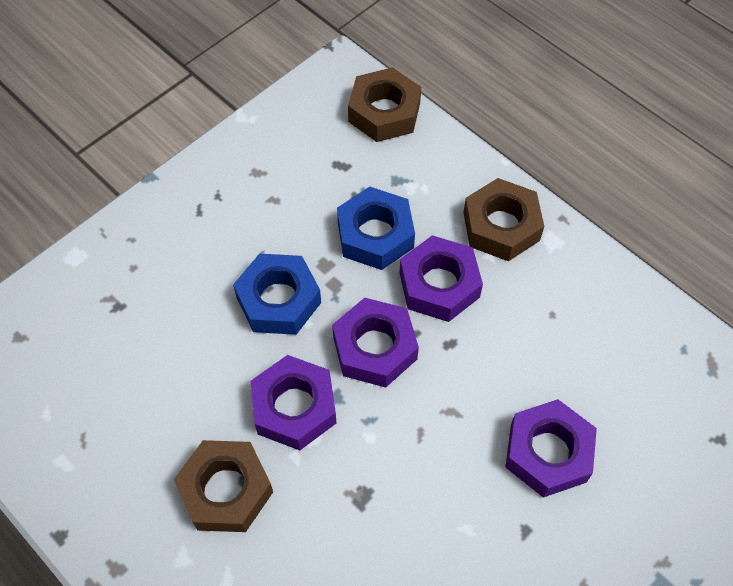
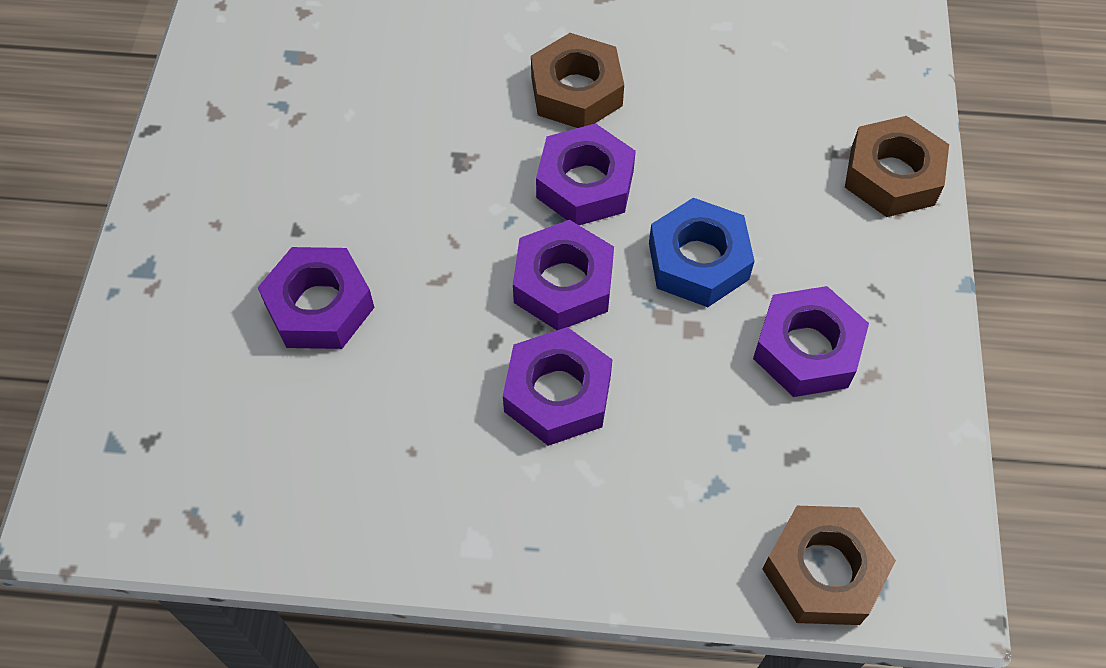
camera: 140 degrees right, 0 degrees up
(275, 207) = (807, 349): none -> purple nut
(375, 235) = (675, 399): blue nut -> none
(501, 226) = (548, 517): brown nut -> brown nut (892, 176)

